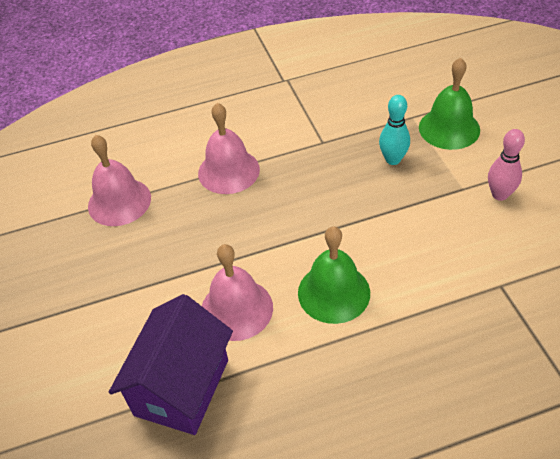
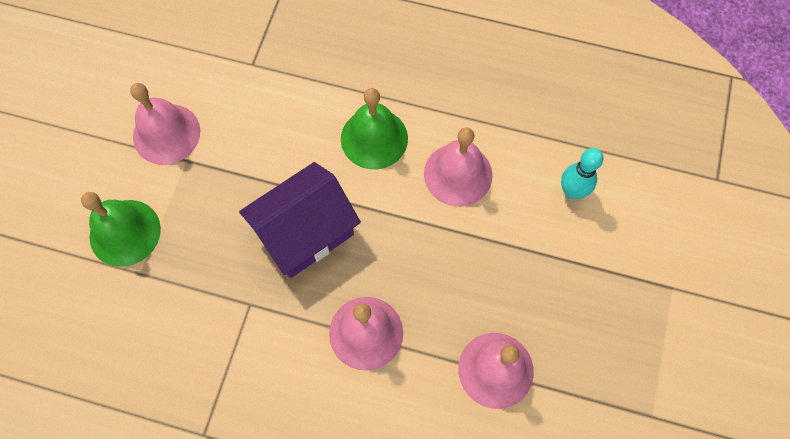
camera: 150 degrees left, 20 degrees up
(182, 387) = (537, 138): purple house -> purple house (305, 233)
(393, 159) = (209, 233): turquoise bowling pin -> turquoise bowling pin (572, 191)
(500, 194) = (166, 133): pink bowling pin -> pink bell

